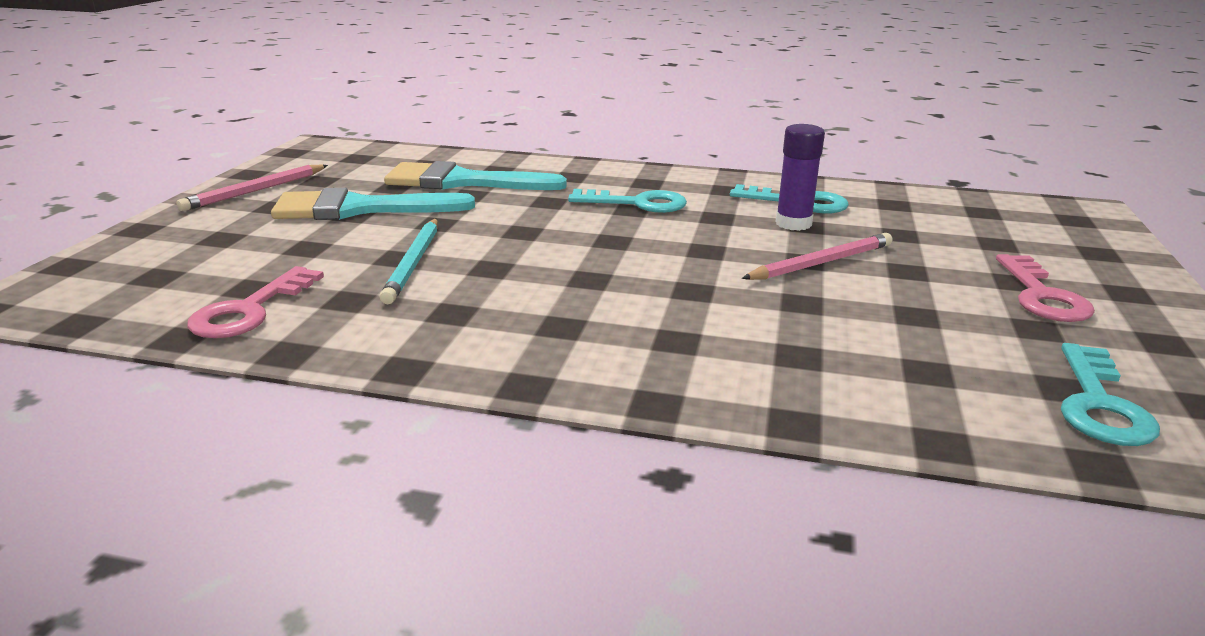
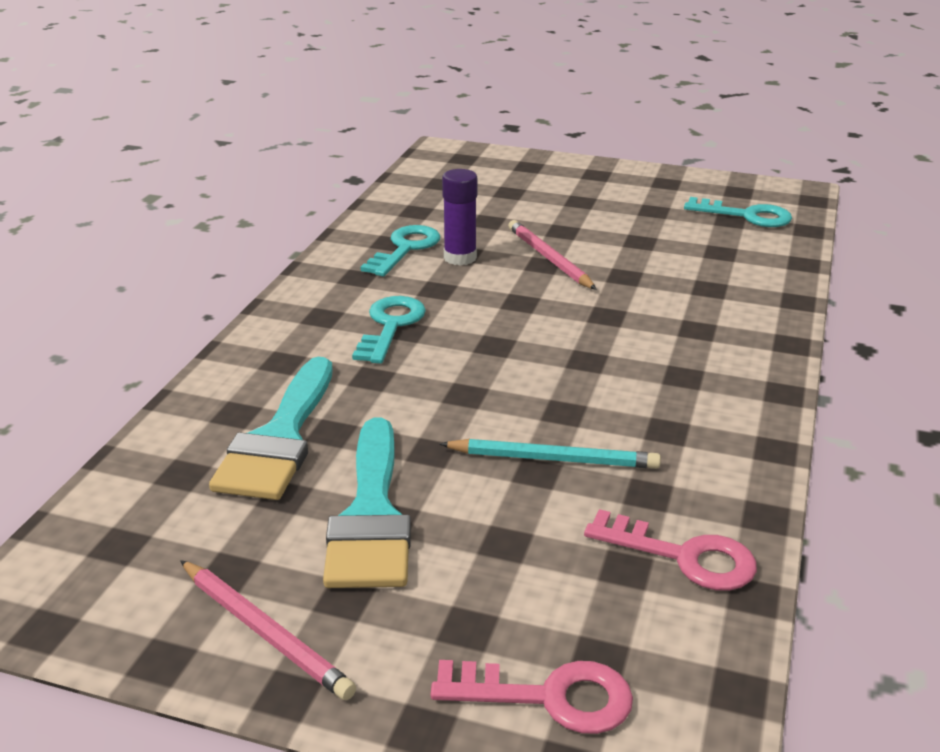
camera: 85 degrees left, 5 degrees up
(1041, 295) = (604, 198): pink key -> pink key (548, 697)

